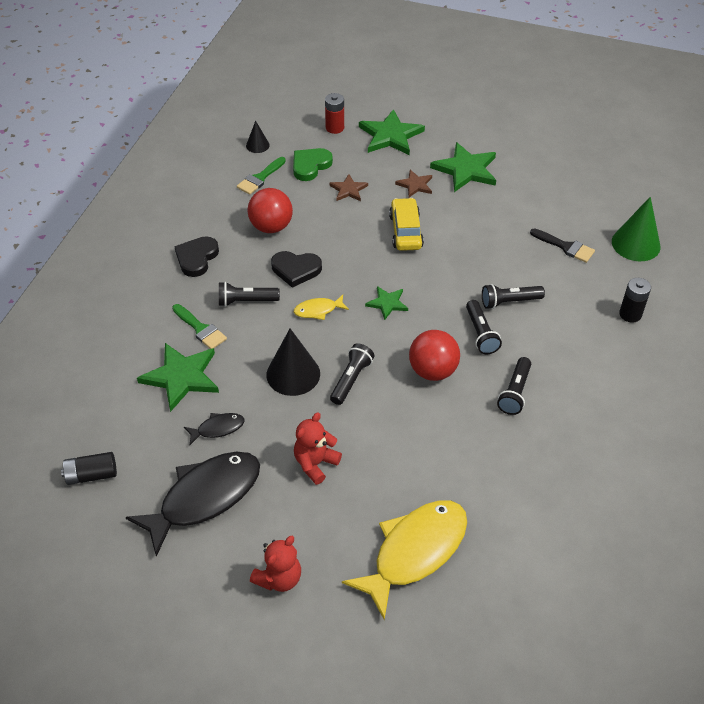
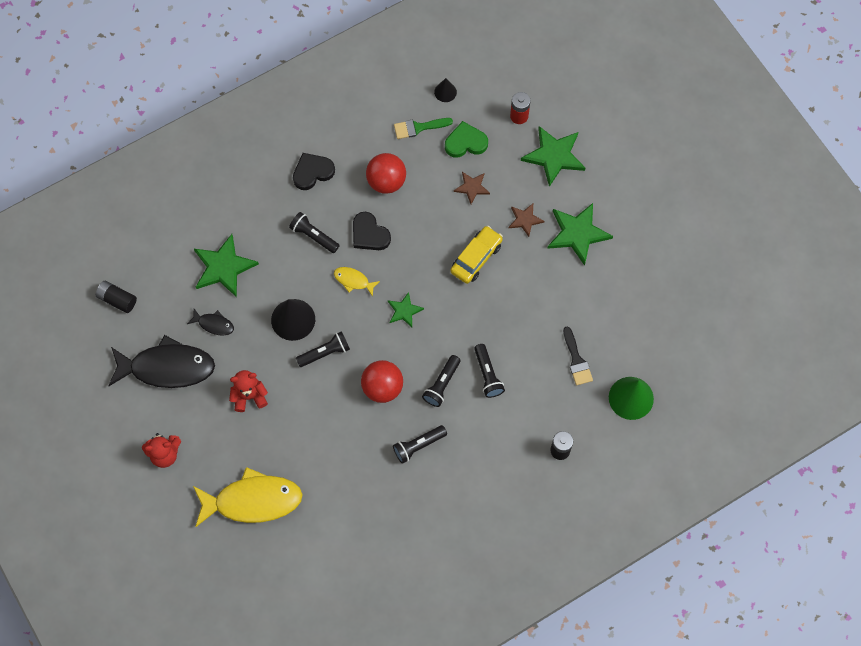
camera: 40 degrees right, 20 degrees up
(200, 329) = (266, 237): green brush -> none
(509, 302) = (487, 374): black flashlight -> black flashlight turned 135 degrees counterclockwise

